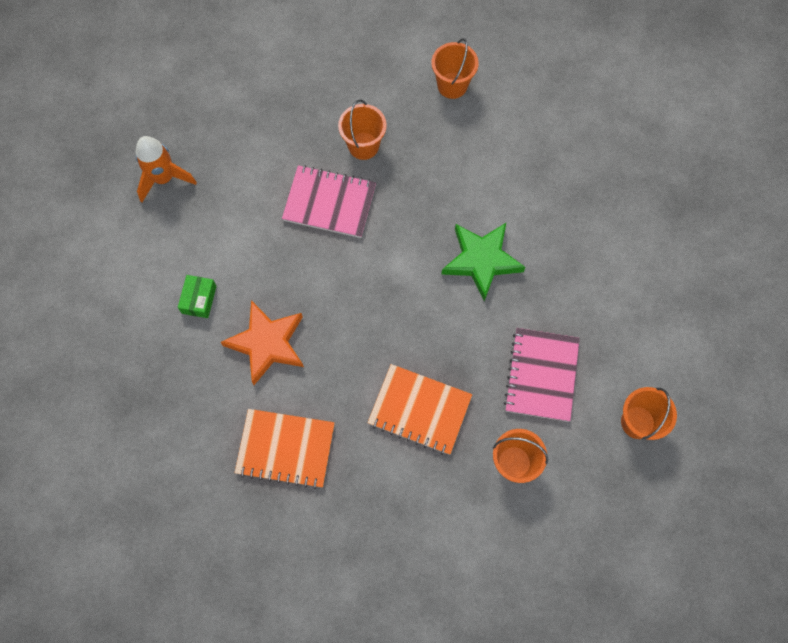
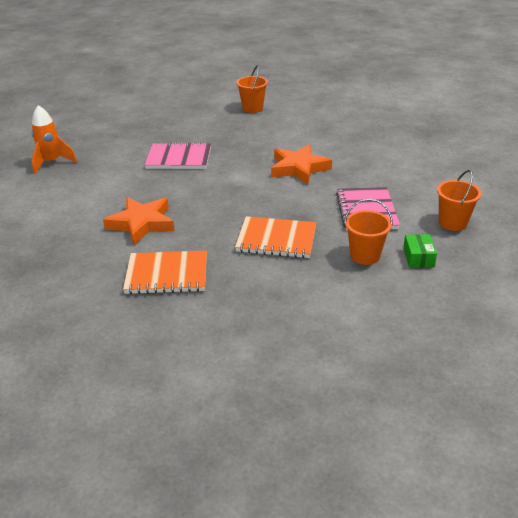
camera: 10 degrees left, 35 degrees down
(199, 299) = (83, 210): green box -> green box (418, 257)
(363, 146) = (198, 135): orange bucket -> none
(481, 260) = (299, 168): green star -> orange star

